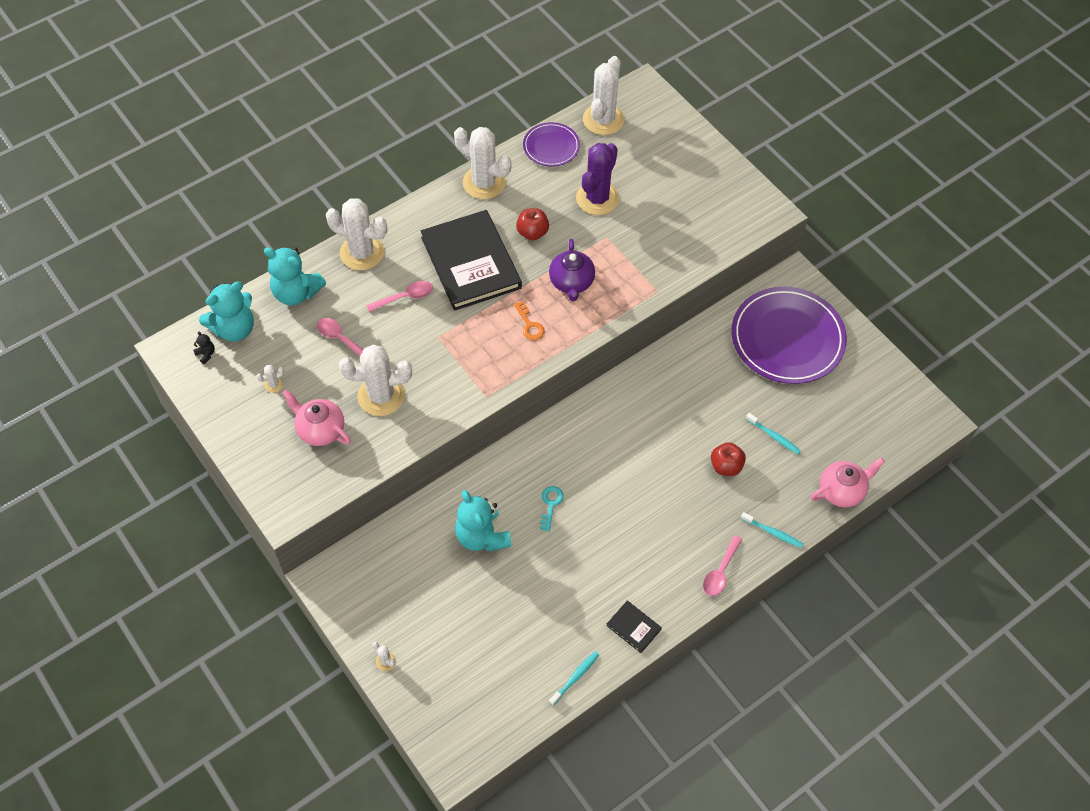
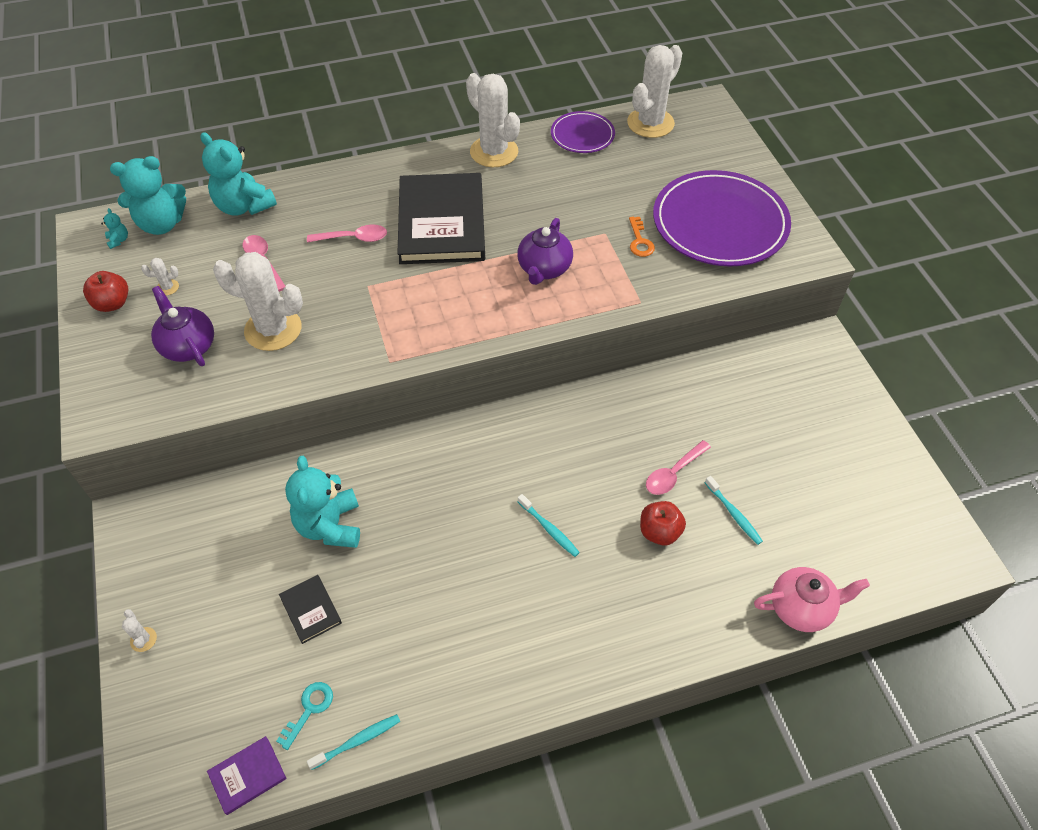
camera: 20 degrees right, 5 degrees down
(206, 354) = (118, 240): black teddy bear -> turquoise teddy bear
(320, 430) = (188, 346): pink teapot -> purple teapot
(362, 253) = (332, 186): white cactus -> none
(510, 724) = (247, 776): none -> purple book
(529, 325) = (476, 300): orange key -> orange key (640, 241)
(532, 232) = (523, 210): red apple -> red apple (112, 303)
(550, 504) = (427, 513): turquoise key -> turquoise key (309, 709)
(597, 198) = (611, 194): purple cactus -> none
(633, 627) = (460, 699): black book -> black book (310, 610)
(720, 572) = (602, 663): pink spoon -> pink spoon (673, 473)
(773, 532) = (690, 634): turquoise toothbrush -> turquoise toothbrush (549, 529)
(787, 338) = (790, 405): purple plate -> purple plate (720, 223)

